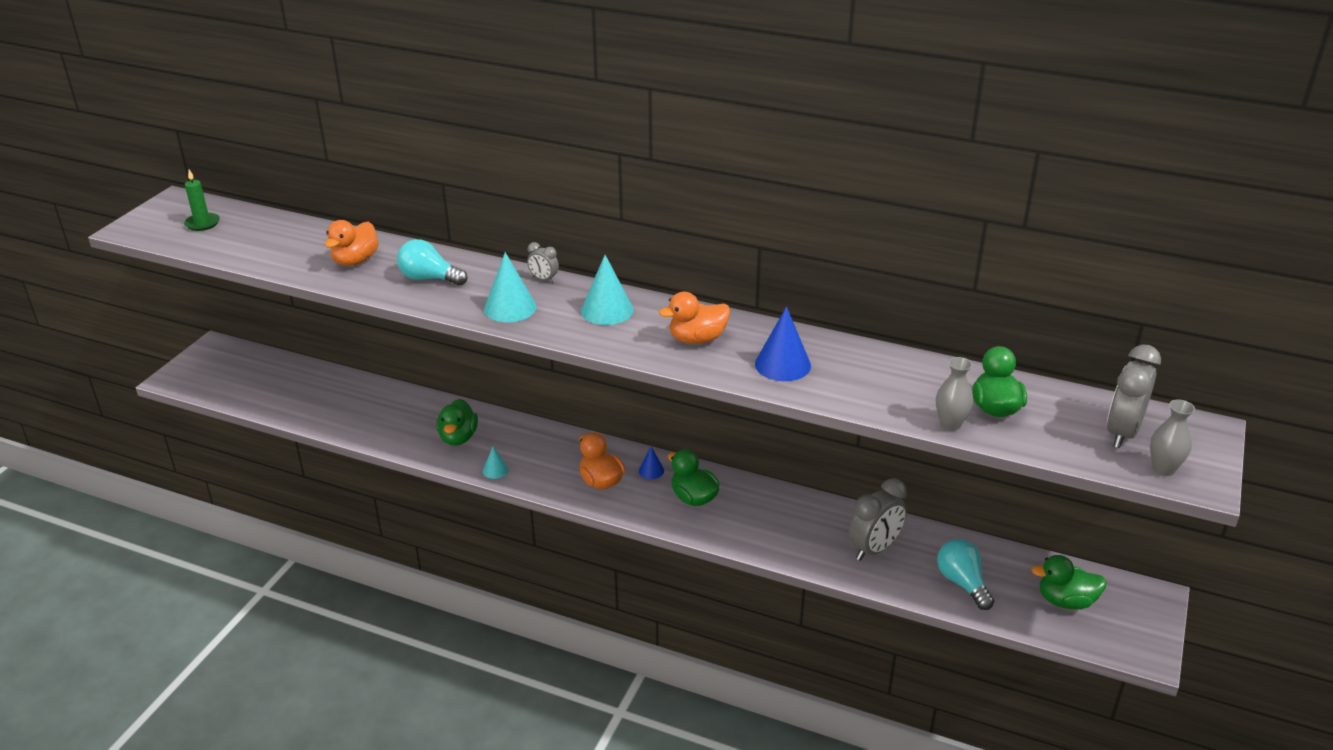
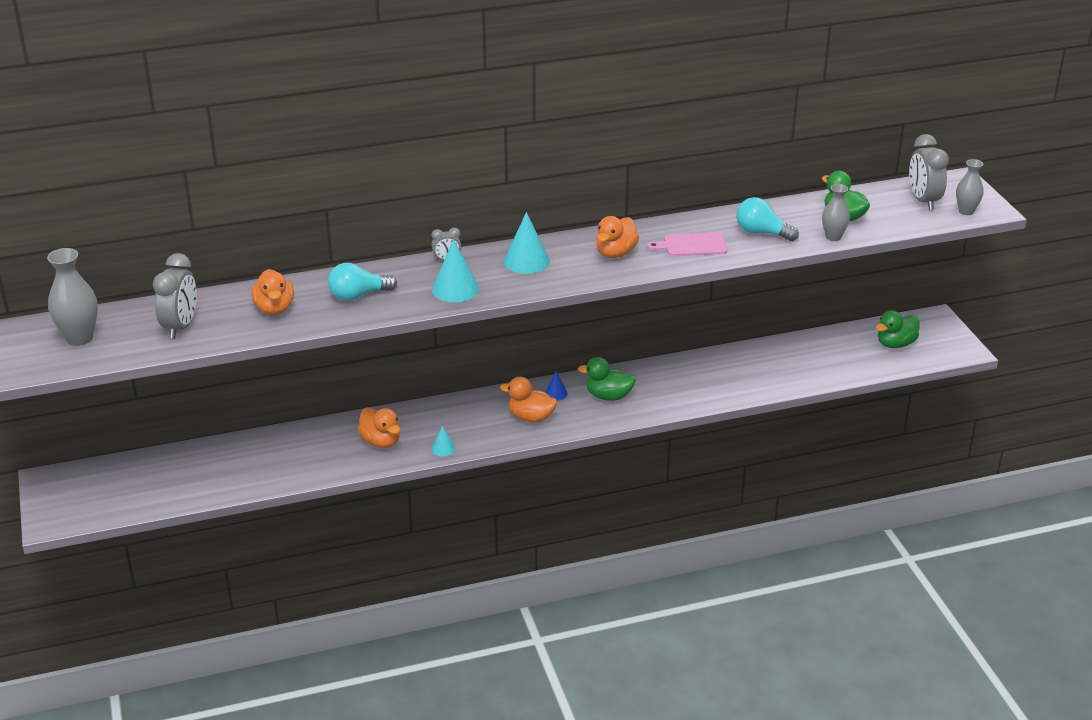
camera: 40 degrees left, 0 degrees up
(202, 223) = (79, 338): green candle -> grey vase
(458, 437) = (381, 441): green duck -> orange duck
(782, 364) = (692, 245): blue cone -> pink cutting board
(874, 549) = (759, 369): grey clock -> grey clock (180, 327)
(962, 583) = (831, 363): turquoise light bulb -> turquoise light bulb (762, 233)

